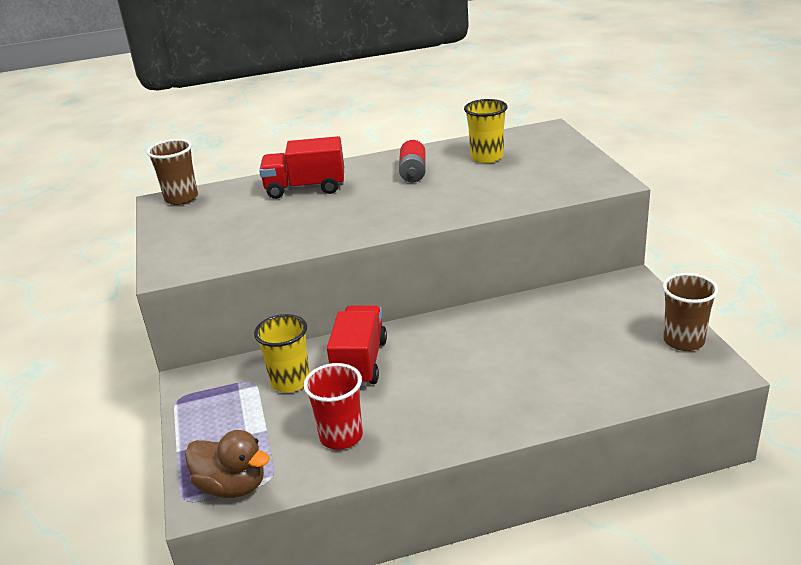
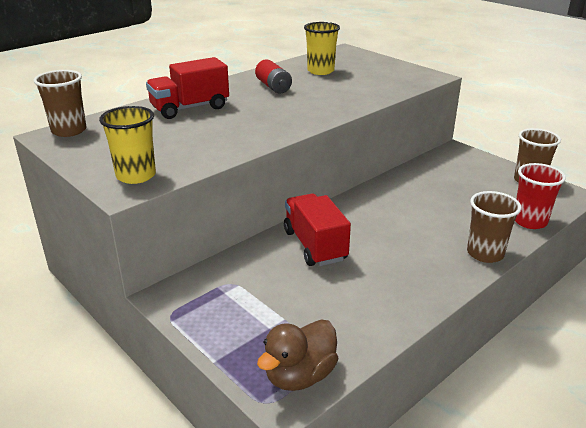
camera: 30 degrees left, 0 degrees up
(232, 486) = (300, 376): brown duck -> brown duck turned 135 degrees clockwise
(290, 382) = (268, 274): yellow cup -> yellow cup (136, 176)
(341, 436) = (356, 306): red cup -> red cup (529, 221)
(529, 417) = (485, 253): none -> brown cup

